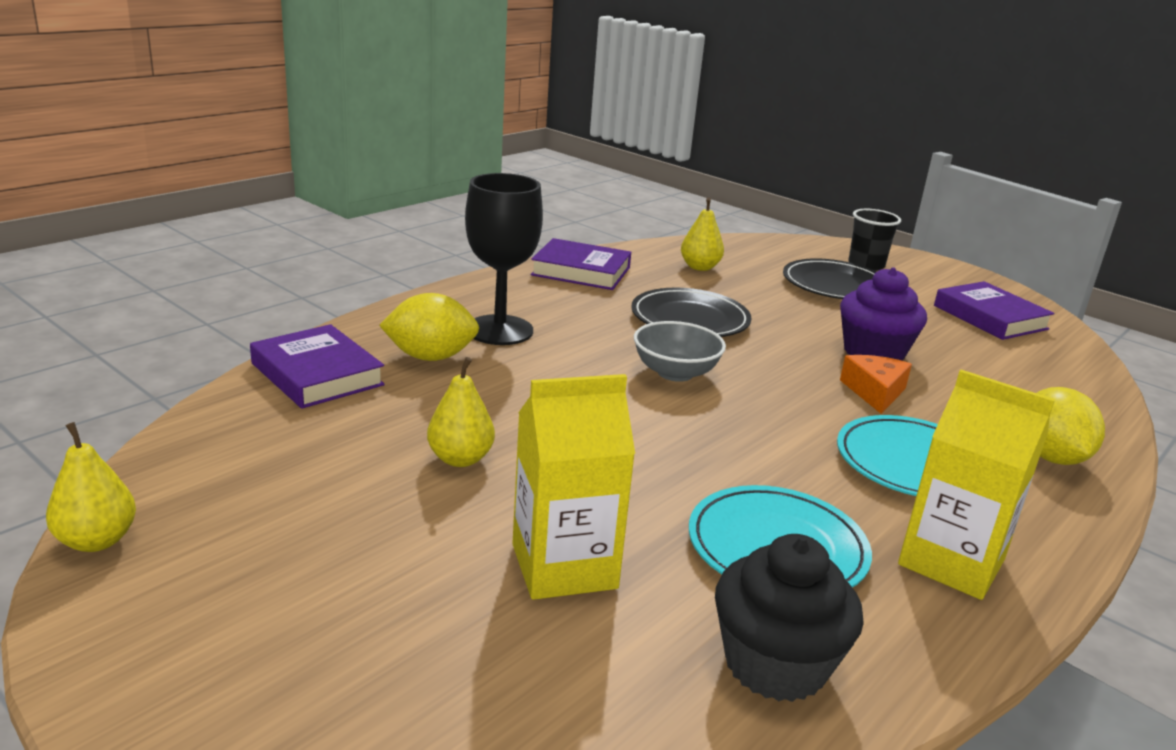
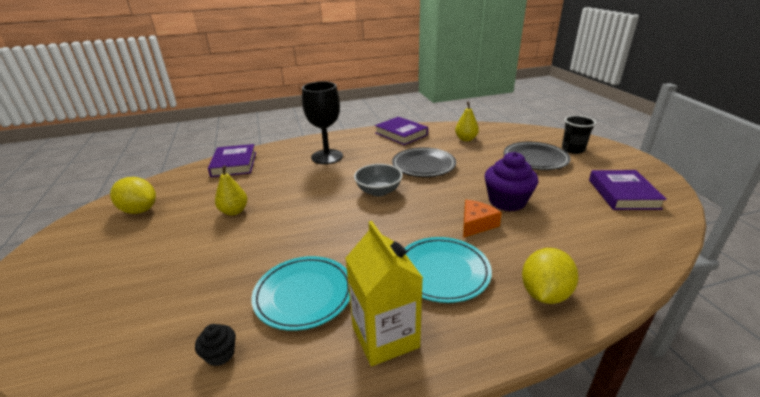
camera: 35 degrees right, 5 degrees up
(97, 540) = (89, 212): yellow pear -> none
(430, 357) = (283, 164): yellow lemon -> yellow lemon (139, 210)
(564, 566) = (205, 271): yellow carton -> none
(775, 664) = (220, 354): black cupcake -> black cupcake, size x0.49

